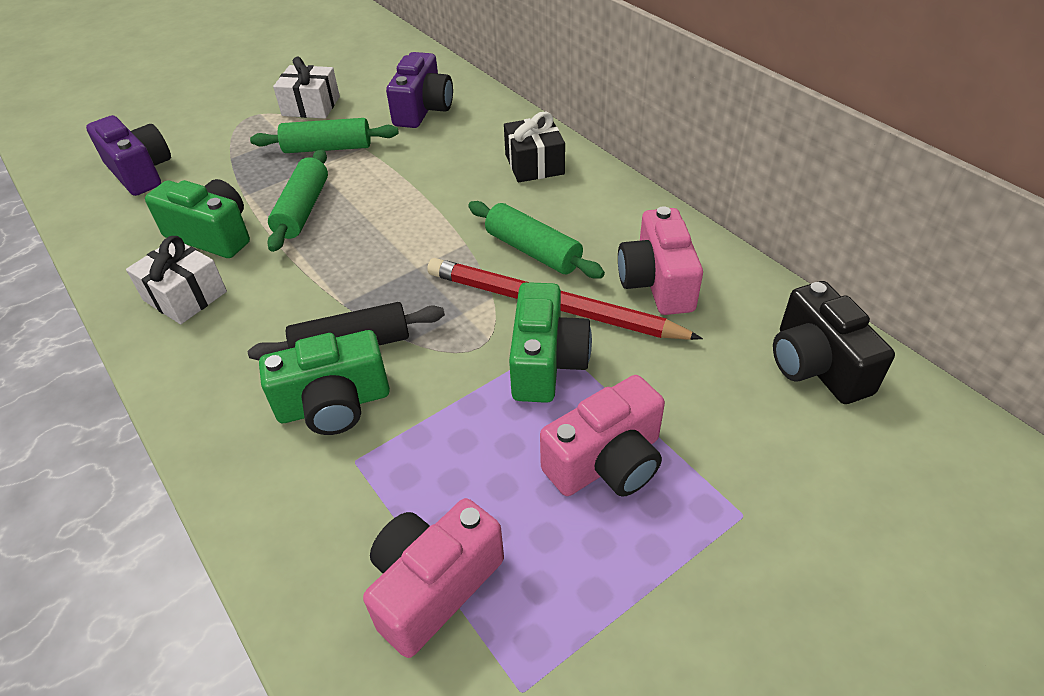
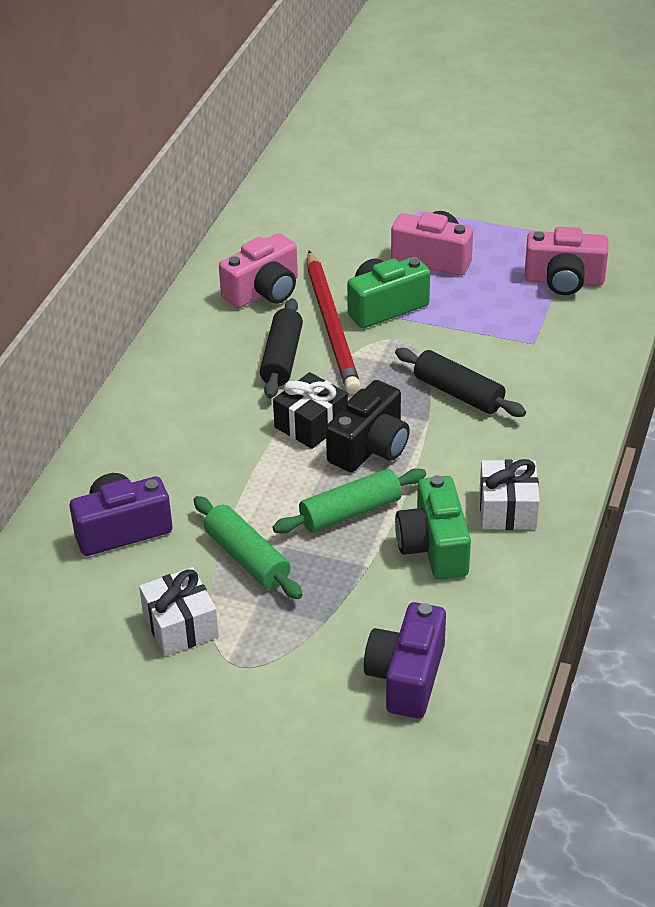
camera: 125 degrees left, 5 degrees down
(334, 404) = (509, 373): green camera -> none
(533, 251) = (282, 358): green rolling pin -> black rolling pin
(534, 164) = (163, 408): black gift -> black gift (311, 424)
(816, 365) = (284, 214): black camera -> black camera (370, 447)

